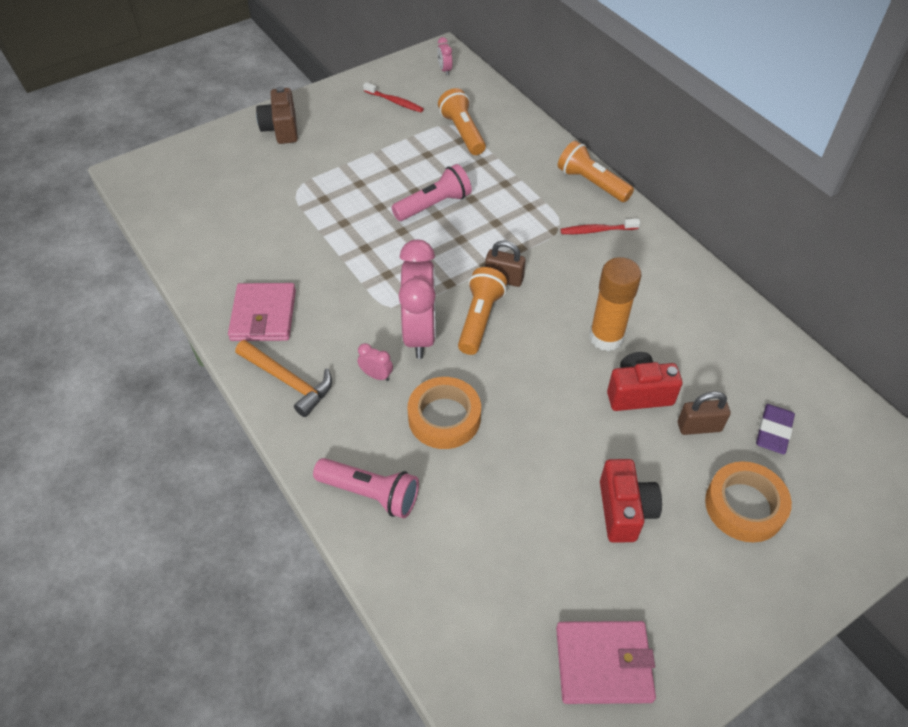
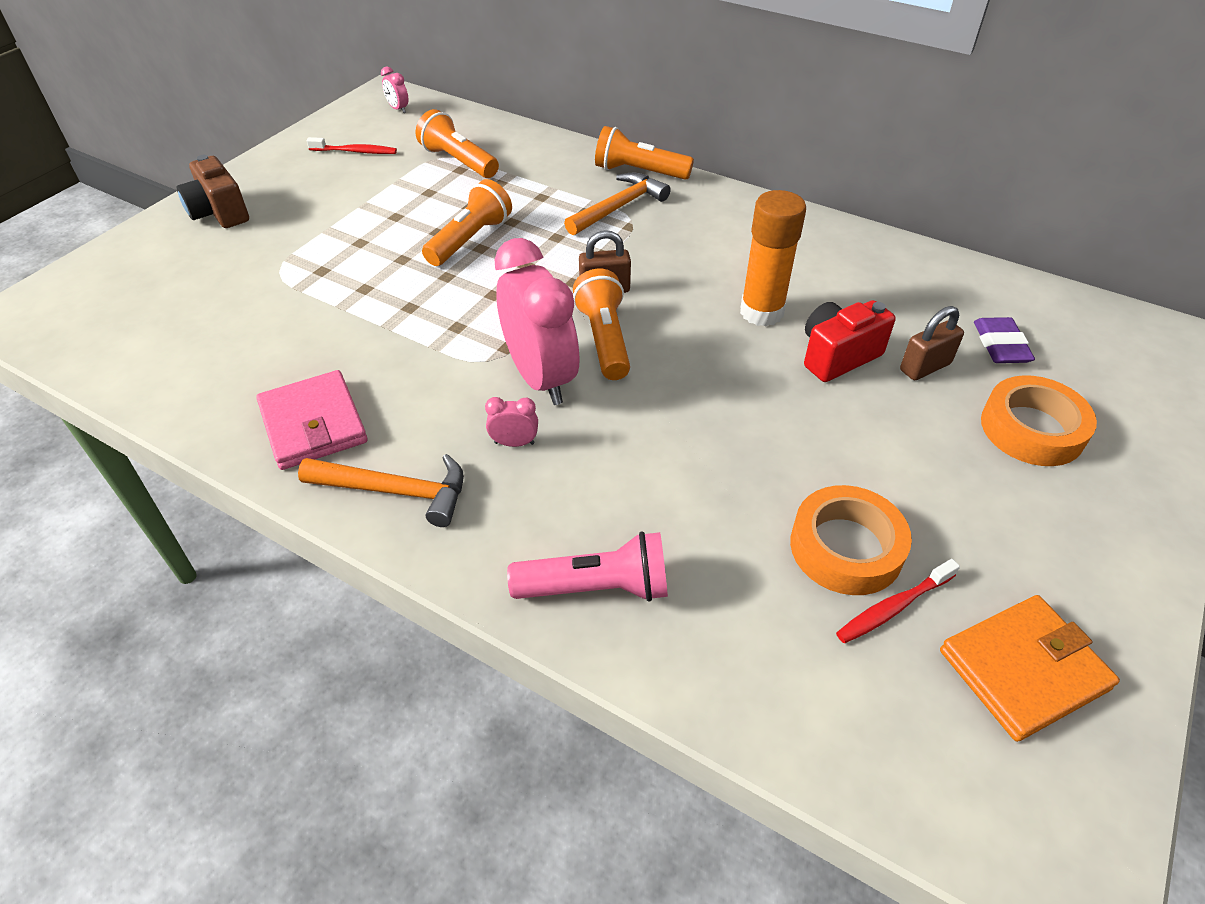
camera: 25 degrees left, 5 degrees down
(434, 205) = (470, 239): pink flashlight -> orange flashlight
(444, 418) = (633, 460): orange tape -> orange tape (846, 547)
(557, 211) = (619, 207): none -> orange hammer
(597, 230) = (677, 213): red toothbrush -> red toothbrush (894, 607)
(603, 664) = (1023, 669): pink wallet -> orange wallet
(624, 510) = (914, 483): red camera -> none

